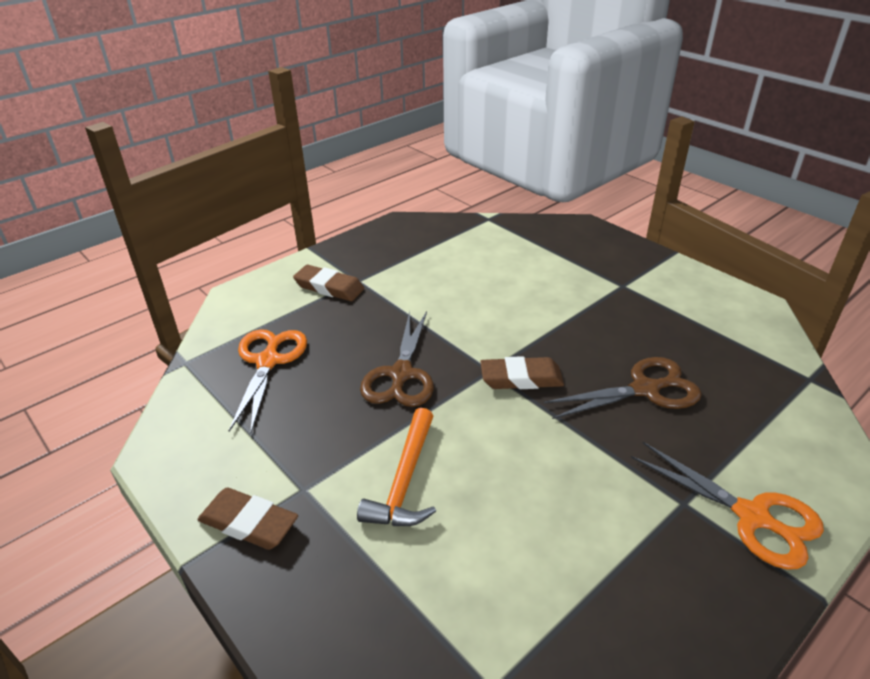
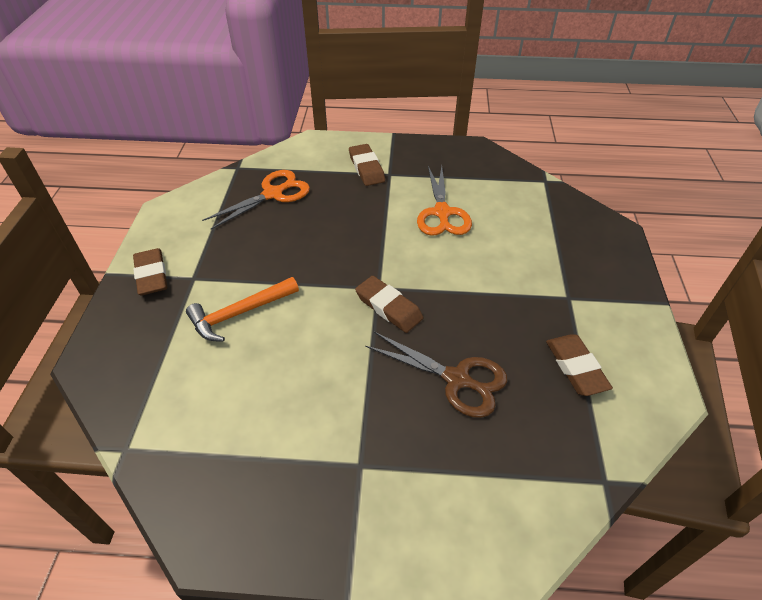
camera: 45 degrees right, 10 degrees up
(401, 374) = (325, 252): brown scissors -> none
(694, 325) = (576, 367): none -> brown eraser
(752, 517) = (387, 515): orange scissors -> orange scissors (442, 213)

